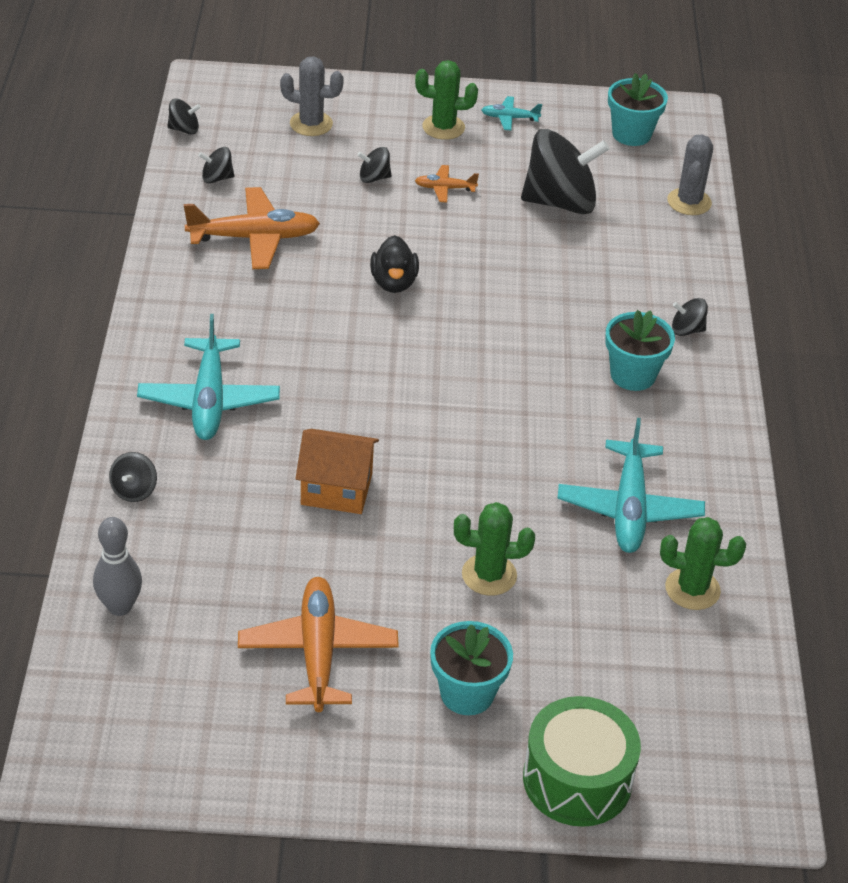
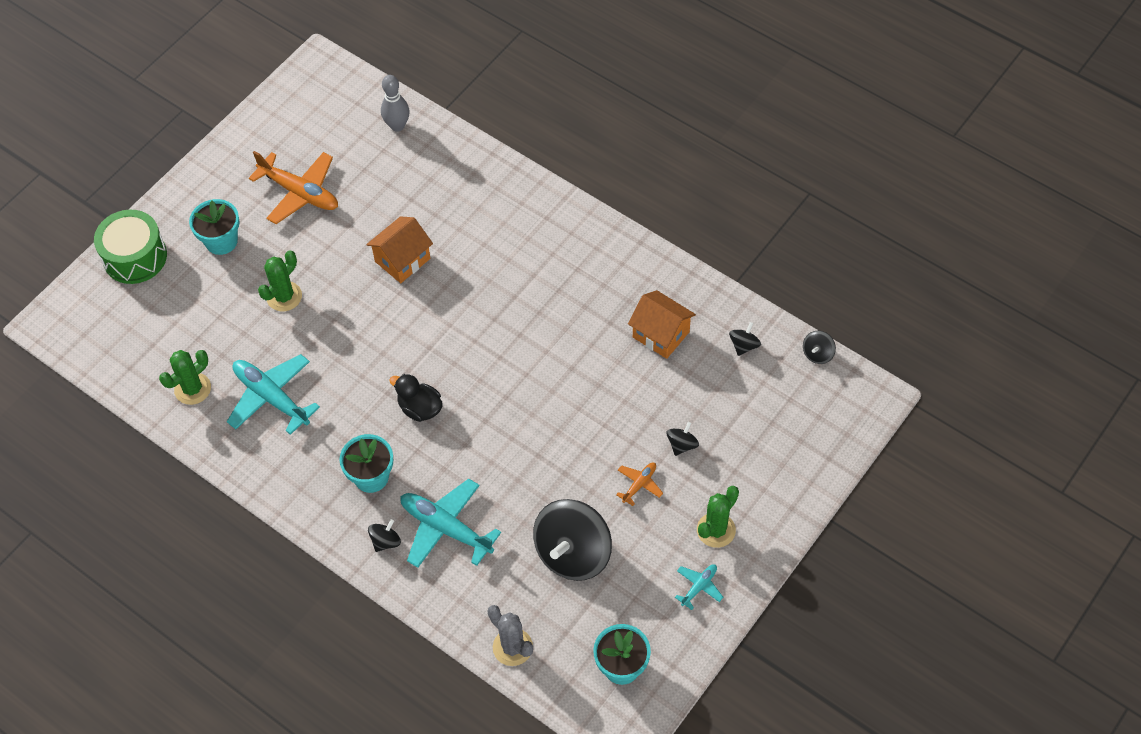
camera: 130 degrees right, 15 degrees up
(134, 490) = (475, 167): black spinning top -> none
(209, 400) = (521, 234): turquoise plane -> turquoise plane (446, 528)
(254, 238) = (661, 334): orange plane -> orange house
(311, 124) = (775, 440): grey cactus -> none
(394, 283) = (558, 391): black duck -> black duck (420, 408)

